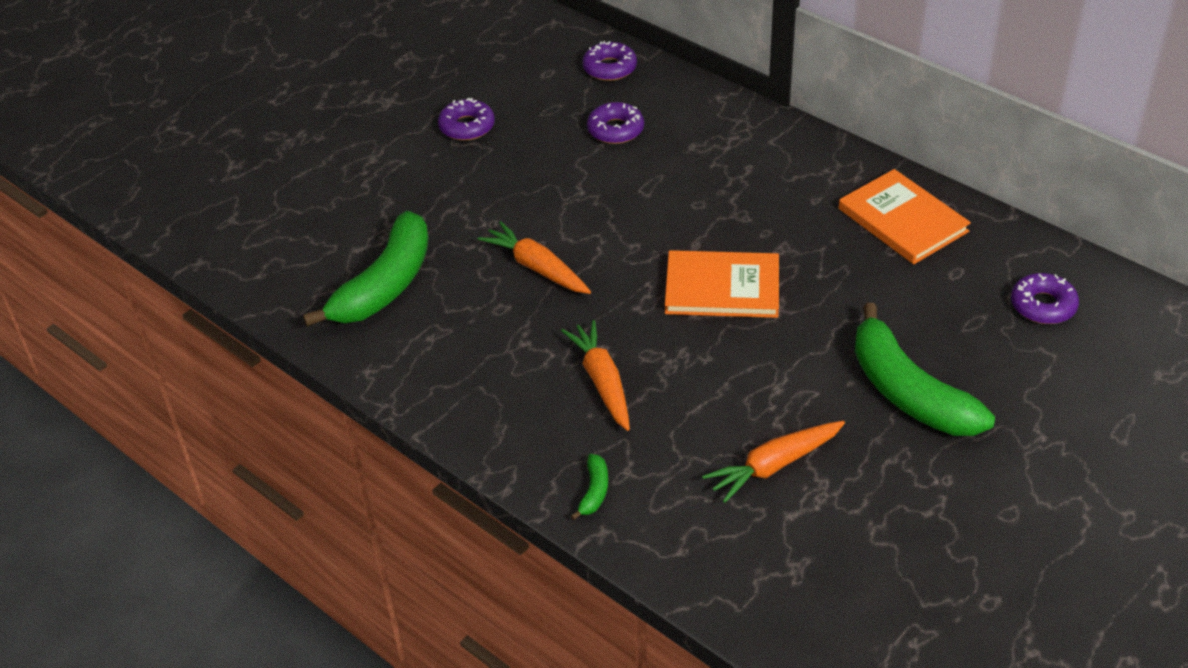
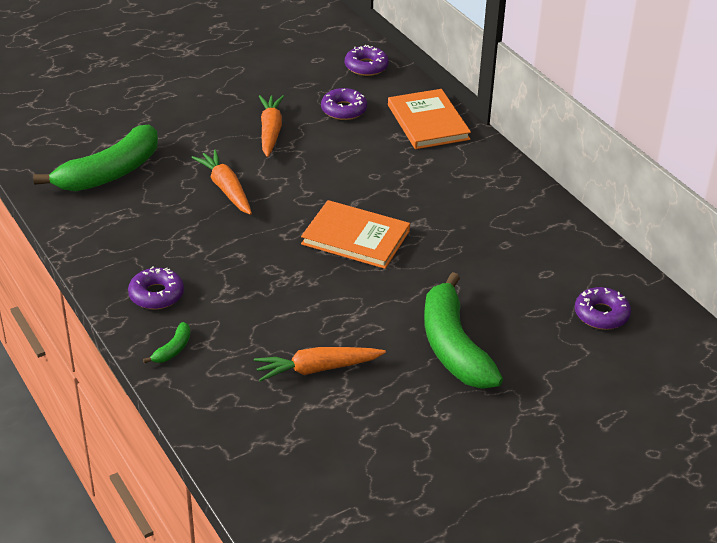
camera: 15 degrees right, 5 degrees down
(467, 126) = (234, 82): purple donut -> purple donut (156, 295)
(602, 382) = (225, 278): orange carrot -> orange carrot (270, 131)
(903, 220) = (527, 226): orange book -> orange book (428, 122)

